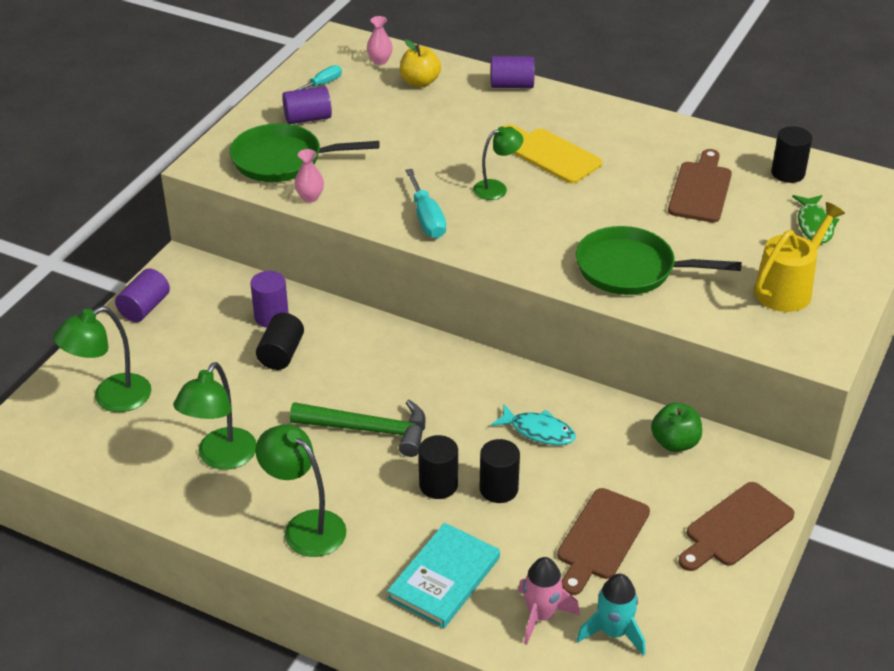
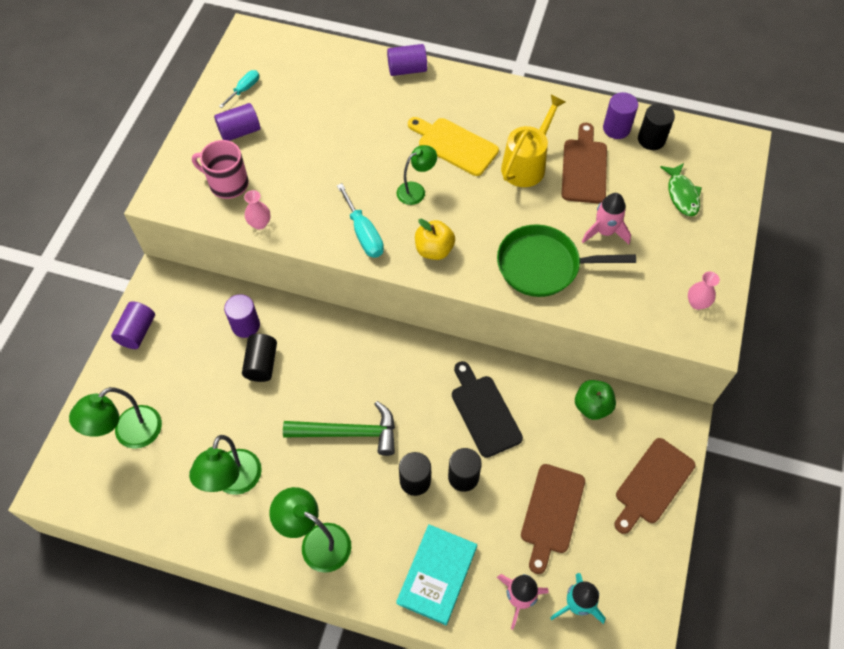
camera: 10 degrees left, 20 degrees up
(283, 160) = (228, 183): green pan -> pink mug
(380, 61) = (289, 55): pink vase -> pink vase (697, 303)
(420, 82) = (328, 76): yellow apple -> yellow apple (434, 250)
(538, 431) = (484, 412): turquoise fish -> black cutting board
(712, 247) = (604, 231): none -> pink rocket
(747, 159) = (616, 128): none -> purple cylinder
(788, 288) = (672, 268): yellow watering can -> yellow watering can (527, 164)

